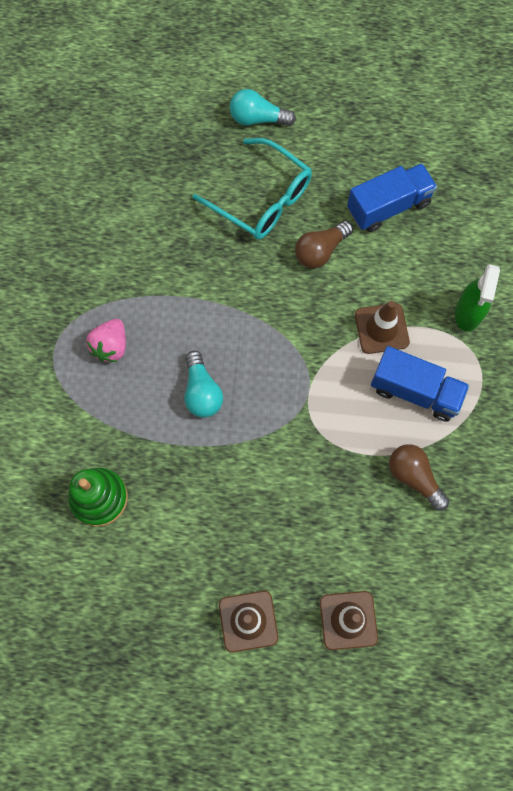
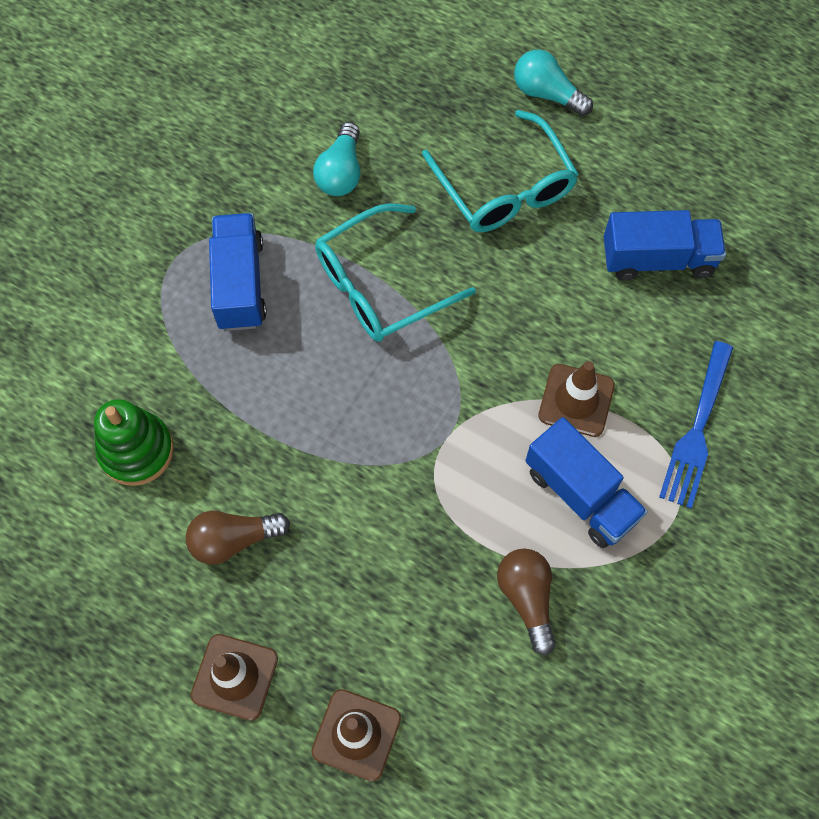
camera: 25 degrees right, 5 degrees down
(111, 346) = (240, 284): pink strawberry -> blue truck
(202, 392) = (318, 381): turquoise light bulb -> turquoise light bulb (341, 172)
(211, 304) = (381, 285): none -> turquoise glasses
(320, 251) = (546, 277): brown light bulb -> brown light bulb (233, 540)
(468, 313) = (697, 428): green spray bottle -> blue fork

